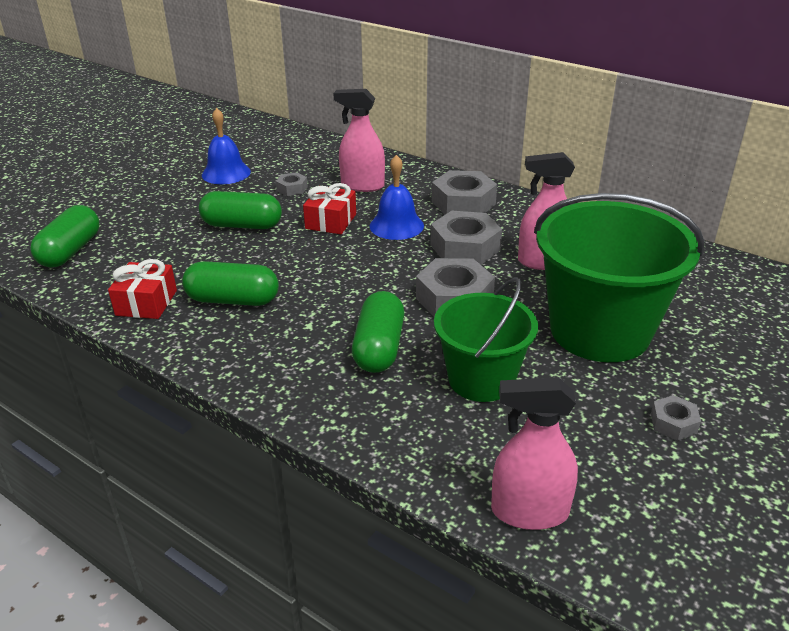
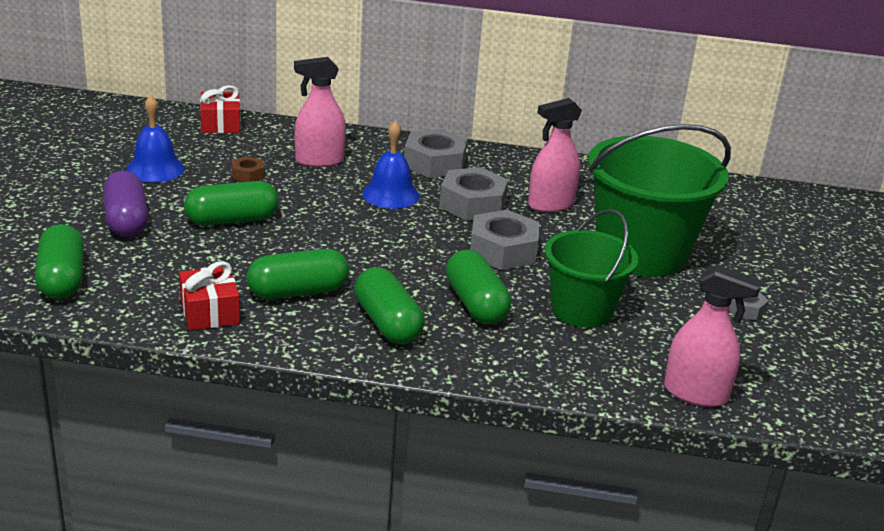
camera: 30 degrees left, 5 degrees down
(163, 211) = (126, 220): none -> purple capsule
(280, 348) = (387, 323): none -> green capsule
(292, 189) = (248, 175): grey nut -> brown nut
(331, 221) = (321, 201): red gift -> red gift (220, 124)
(529, 512) = (696, 393): pink spray bottle -> pink spray bottle turned 135 degrees counterclockwise

